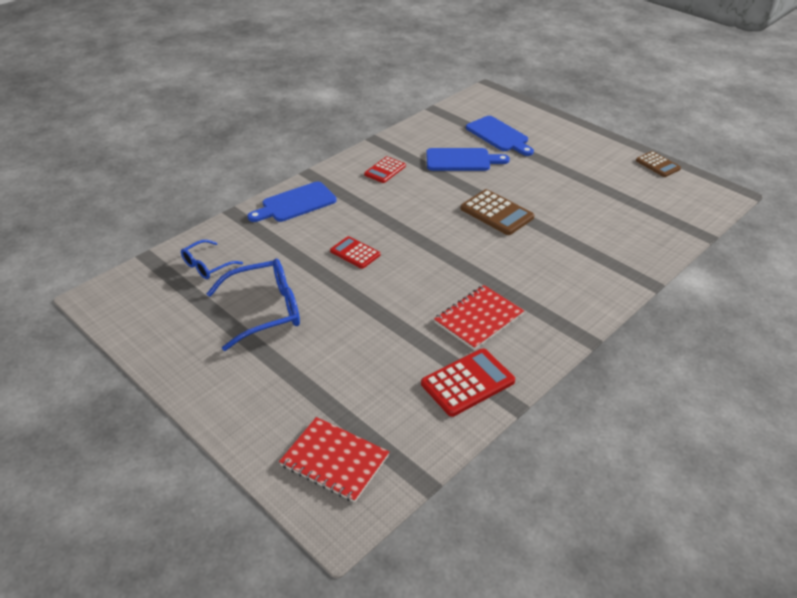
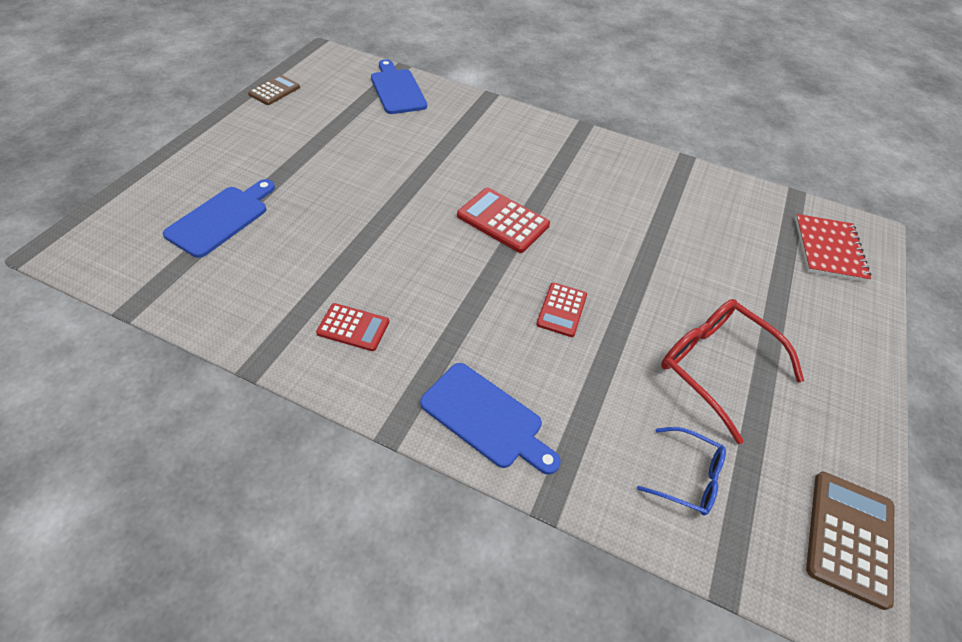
camera: 115 degrees left, 10 degrees up
(265, 310) = (714, 366): blue glasses -> red glasses
(461, 160) = (301, 247): blue cutting board -> blue cutting board (397, 90)
(467, 382) = (684, 186): red calculator -> red calculator (503, 221)
(478, 318) = (603, 190): red notebook -> none
(496, 213) = (419, 199): brown calculator -> brown calculator (849, 537)

